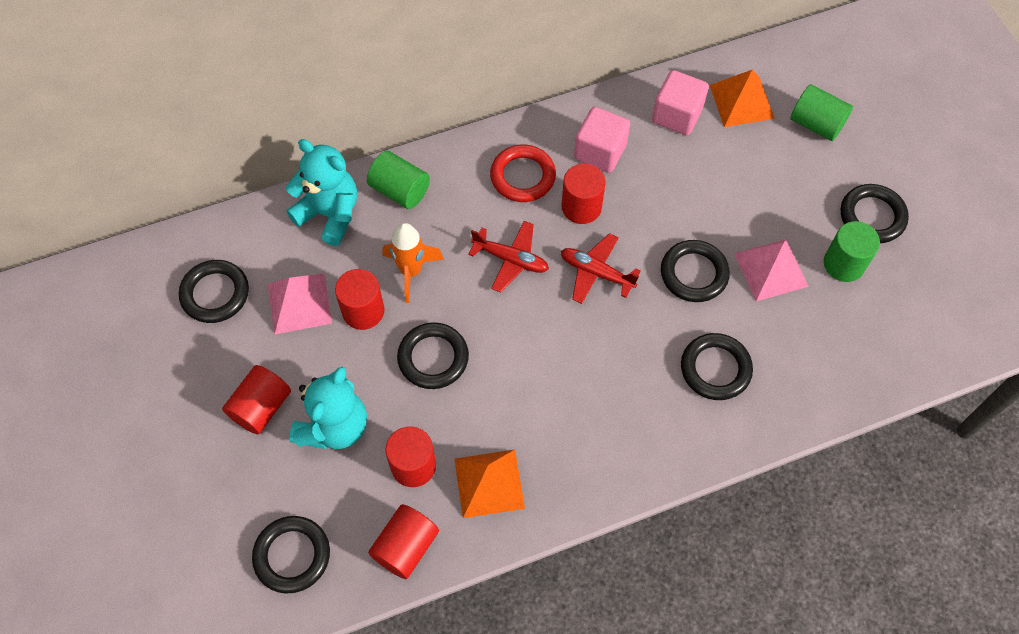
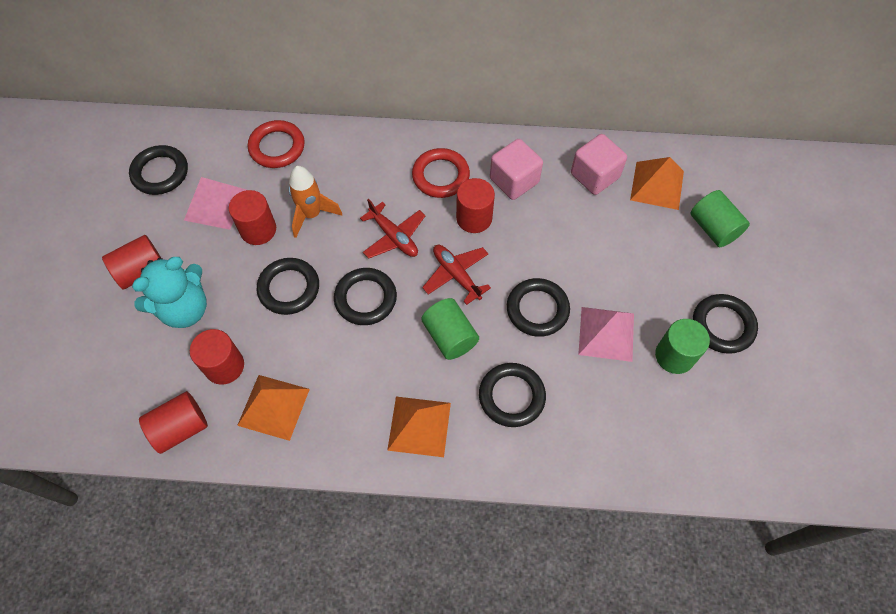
camera: 25 degrees right, 0 degrees up
(292, 555) = (94, 394): black ring -> black ring (365, 298)
(330, 214) = (277, 147): turquoise teddy bear -> red ring
(400, 190) = (339, 150): green cylinder -> green cylinder (450, 336)
(643, 436) = (419, 426): none -> orange pyramid

